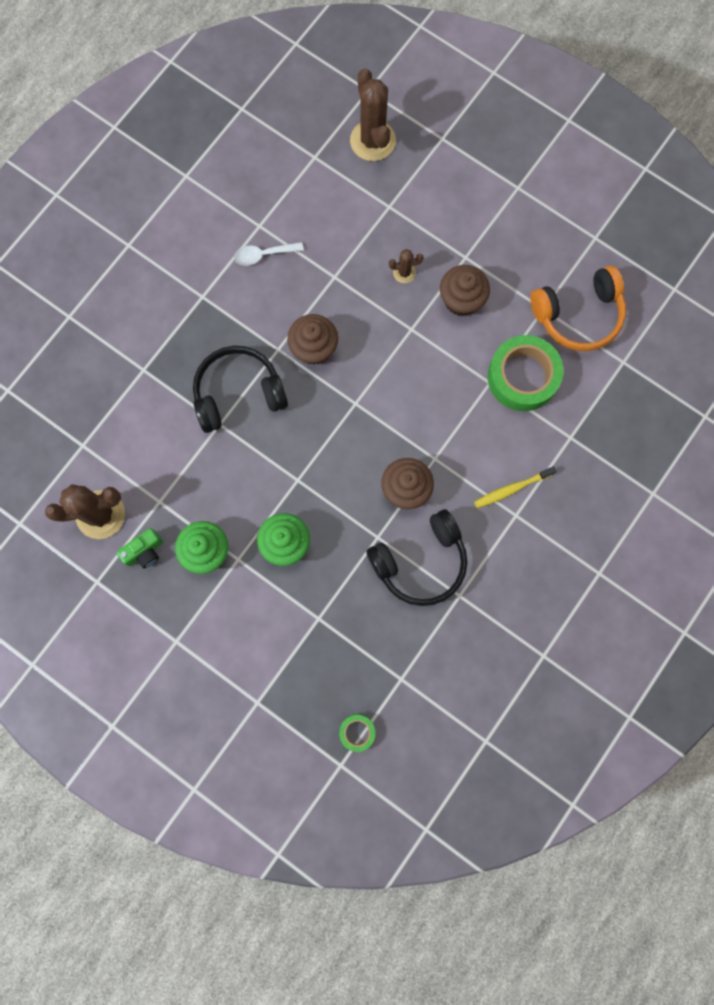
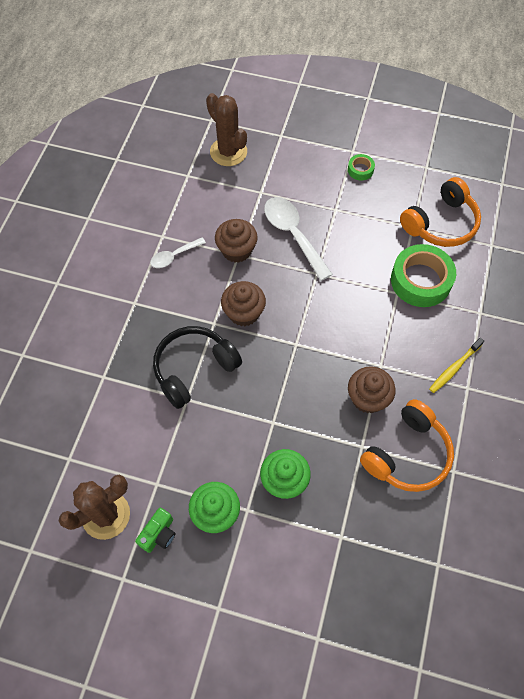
camera: 20 degrees left, 15 degrees down
(357, 732) = (421, 631): green tape -> green tape (360, 170)
(404, 273) = (293, 234): brown cactus -> white spoon
(420, 562) = (408, 454): black headphones -> orange headphones
(461, 300) = (346, 240): brown cupcake -> brown cupcake (236, 250)

